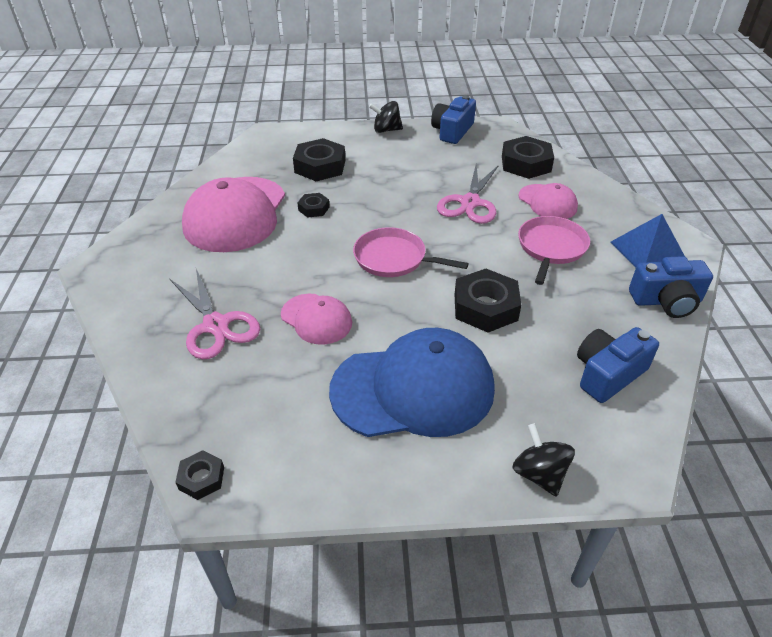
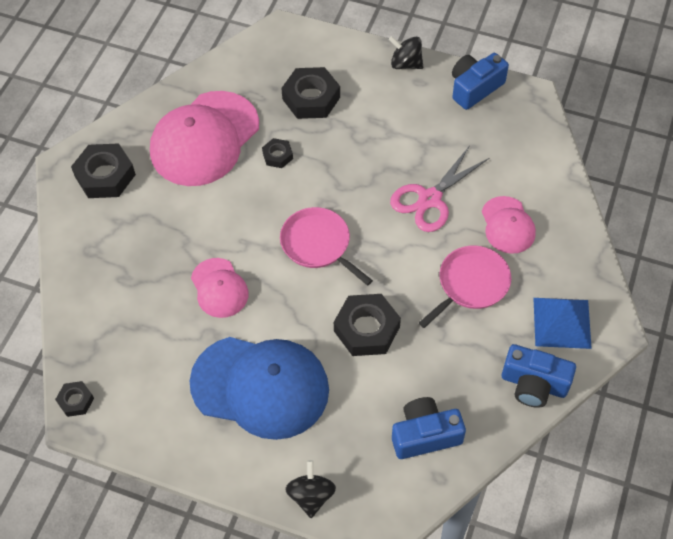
camera: 25 degrees right, 15 degrees up
(216, 325) = (138, 264): pink scissors -> none
(526, 164) = (522, 164): black nut -> black nut (105, 176)

